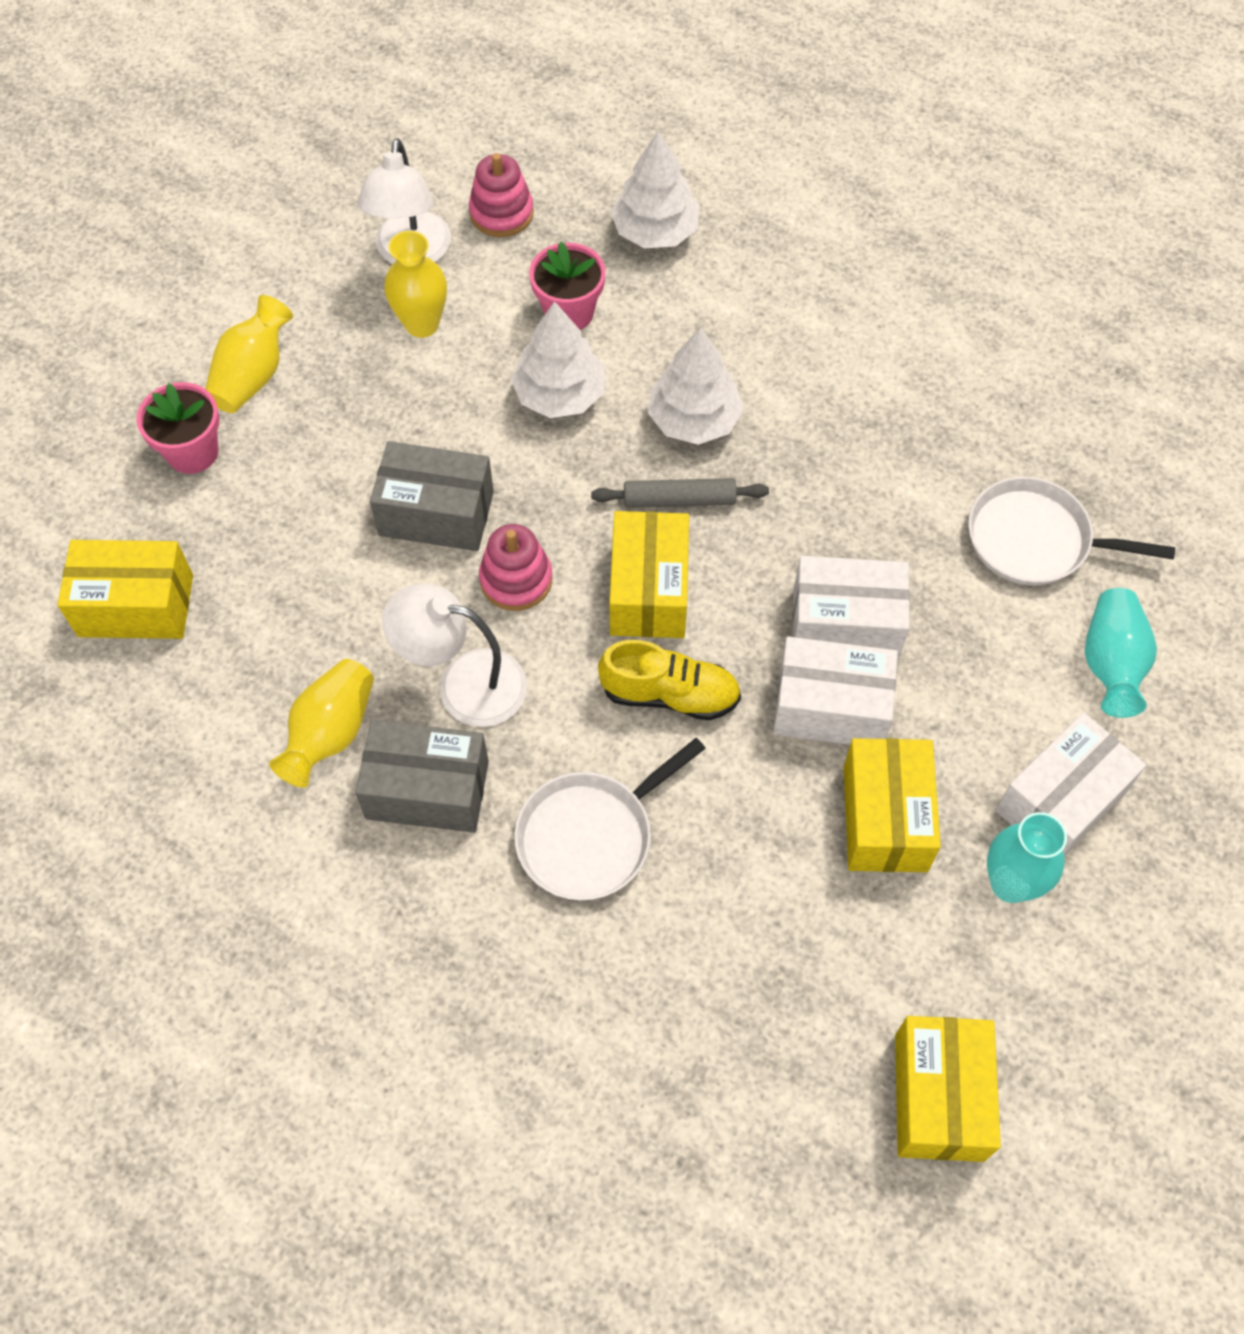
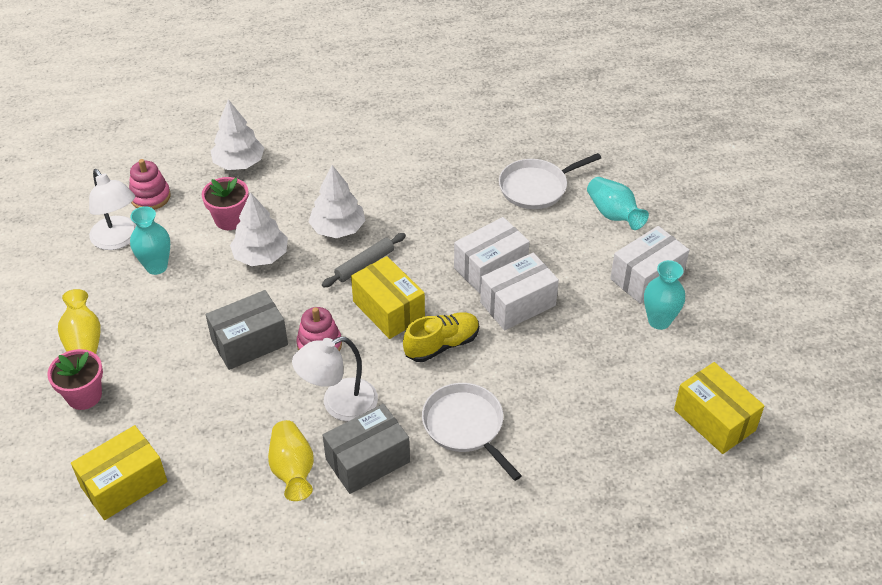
camera: 40 degrees left, 15 degrees down
(422, 324) = (156, 266): yellow vase -> turquoise vase
(590, 836) = (465, 426): white pan -> white pan turned 135 degrees clockwise
(885, 818) = (584, 331): yellow box -> none
(1061, 801) = (646, 277): white box -> white box turned 45 degrees clockwise

